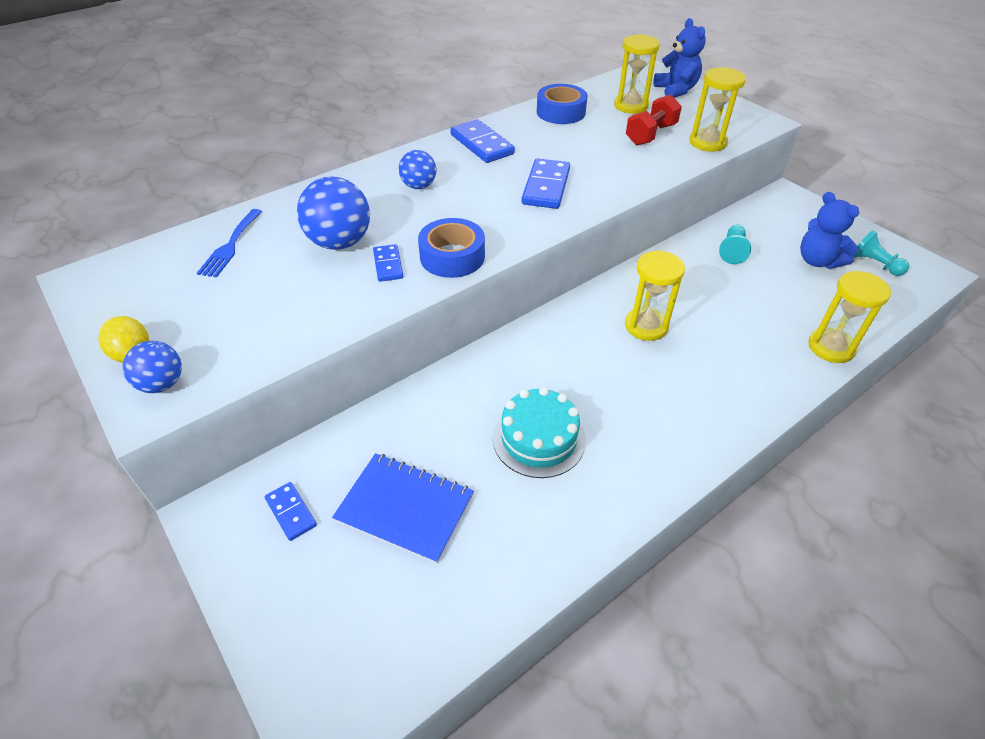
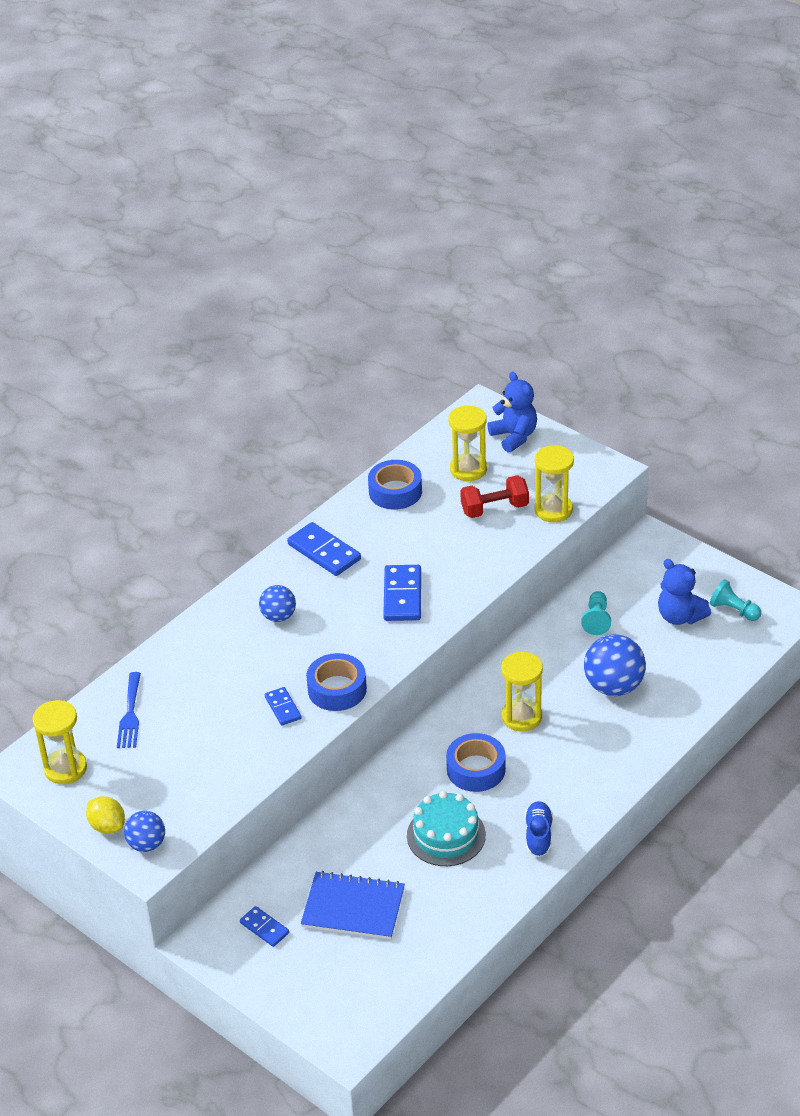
camera: 10 degrees left, 5 degrees down
(340, 242) = (229, 693): blue ball -> blue ball (613, 686)
(588, 370) = (476, 769): none -> blue tape
(648, 460) = (538, 835): none -> blue shoe
(650, 135) = (494, 509): red dumbbell -> red dumbbell turned 45 degrees clockwise
(831, 347) = (688, 707): yellow hourglass -> yellow hourglass (65, 768)

